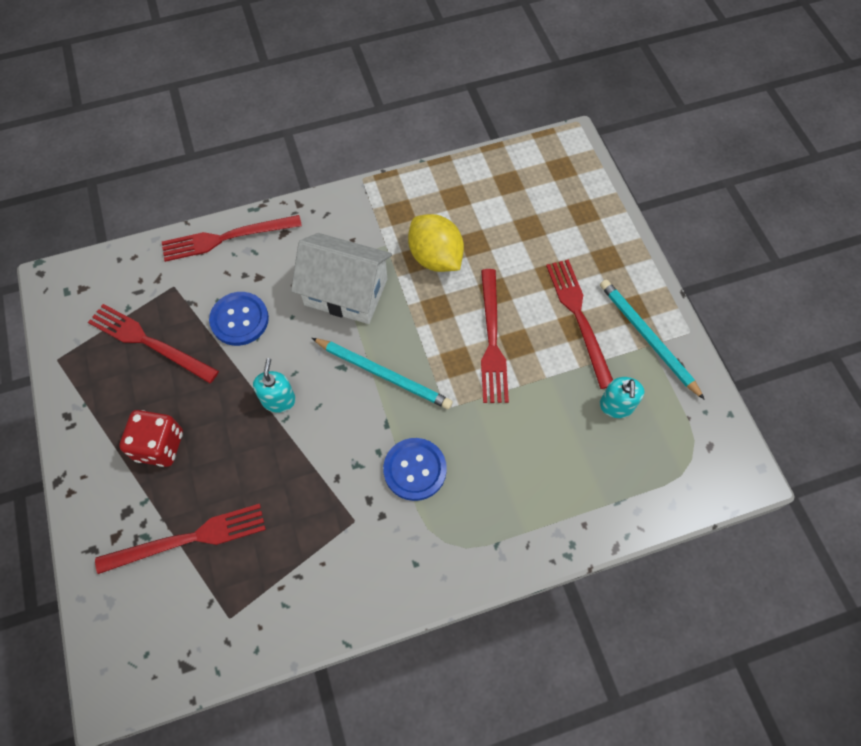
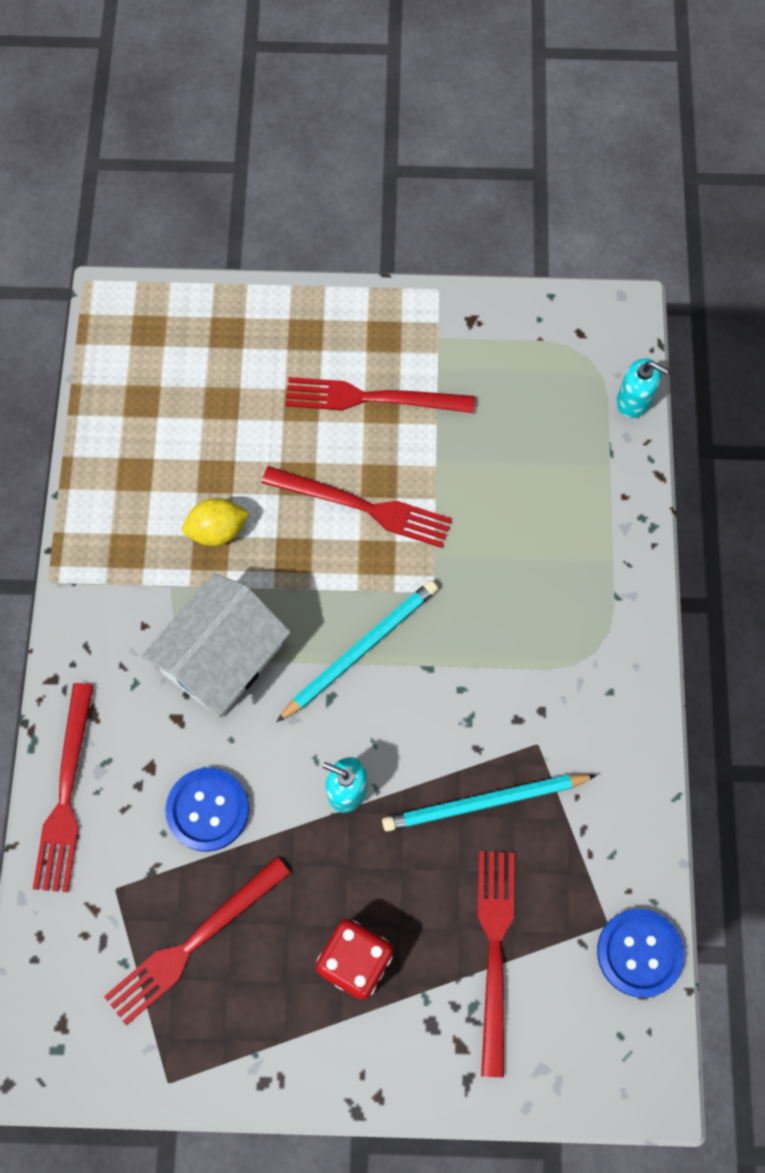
camera: 70 degrees left, 5 degrees up
(415, 470) = (498, 654): blue button -> blue button (639, 953)
(435, 257) = (217, 530): yellow lemon -> yellow lemon, size x0.66
(616, 406) = (499, 406): turquoise soap dispenser -> turquoise soap dispenser (633, 401)
(648, 338) = (428, 337): turquoise pencil -> turquoise pencil (485, 802)

